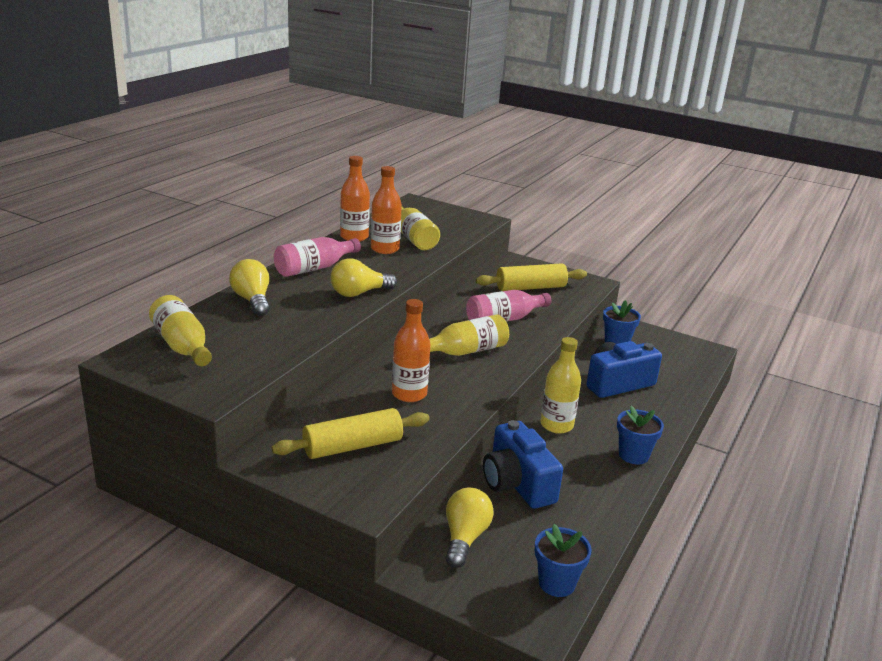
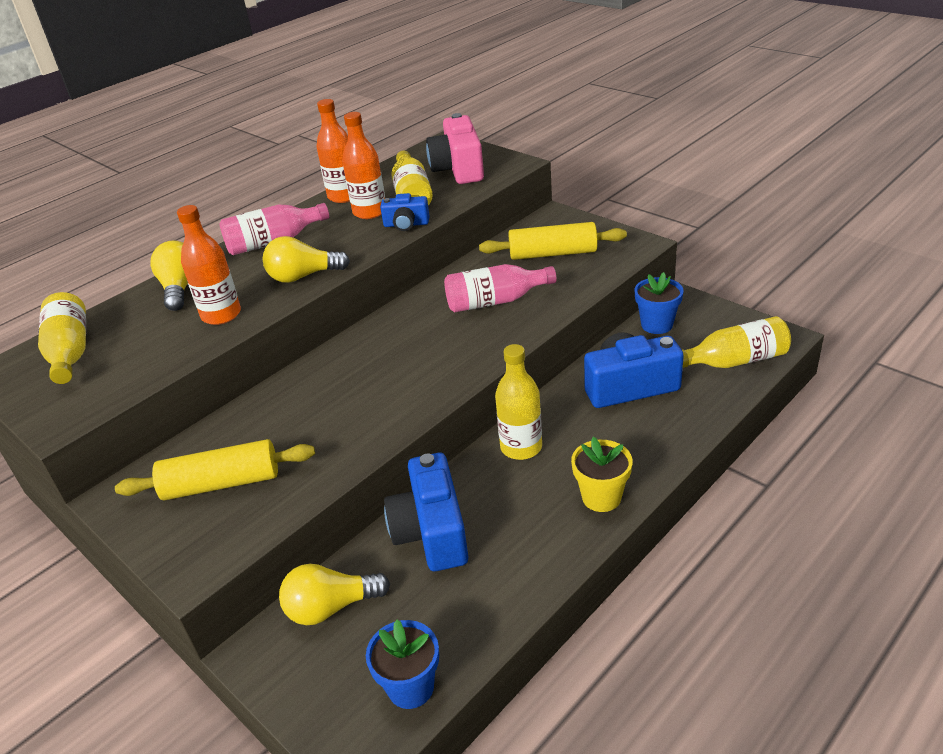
camera: 20 degrees right, 10 degrees up
(409, 394) = (325, 410): orange bottle -> orange bottle (221, 315)
(422, 259) = (406, 224): none -> blue camera
(440, 221) = (458, 169): none -> pink camera
(465, 538) = (331, 607): yellow light bulb -> yellow light bulb turned 135 degrees counterclockwise
(466, 351) = (424, 348): yellow bottle -> yellow bottle (735, 361)
(633, 455) = (601, 497): blue flower pot -> yellow flower pot

